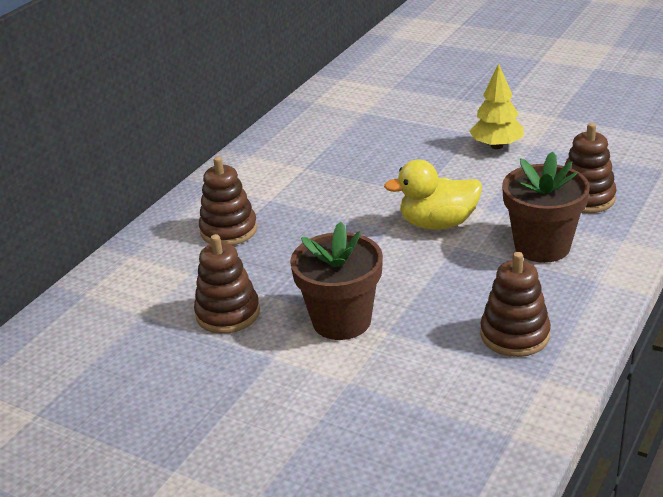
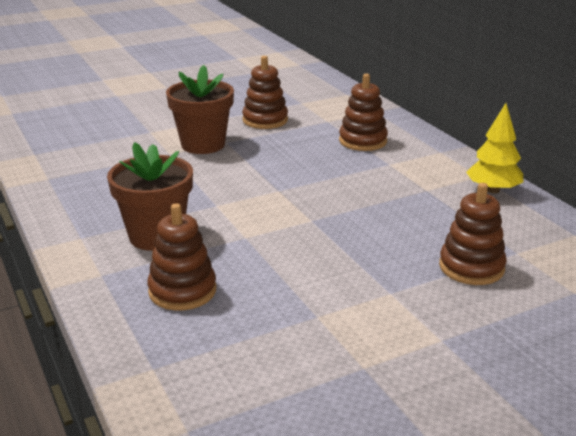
camera: 120 degrees right, 5 degrees down
(438, 223) = (255, 210): yellow duck -> none
(496, 146) = (344, 292): yellow tree -> yellow tree (493, 190)
(515, 335) = (94, 185): brown stacking toy -> brown stacking toy (471, 267)

